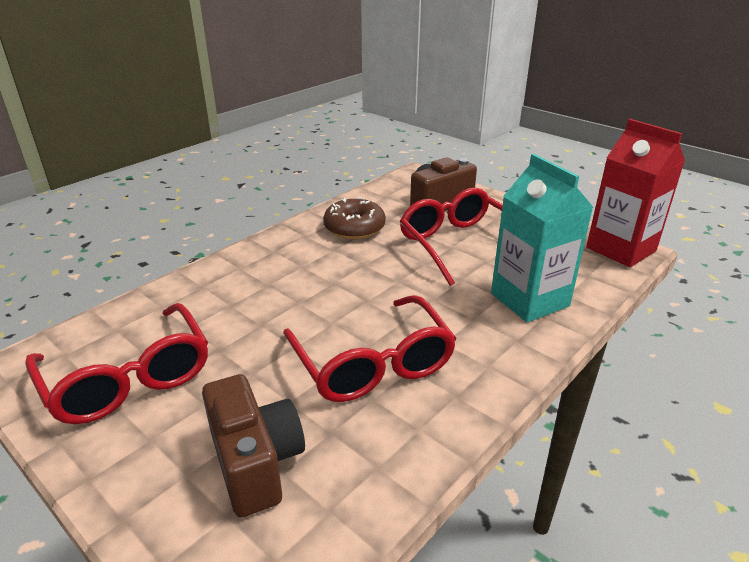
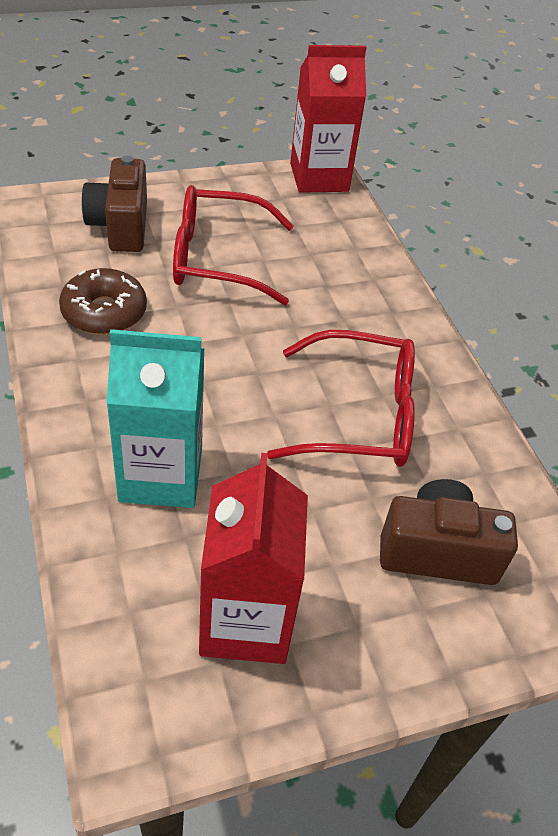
camera: 65 degrees left, 15 degrees up
(128, 379) = (245, 621): red glasses -> red carton
(529, 300) = (345, 272): turquoise carton -> turquoise carton (161, 475)

